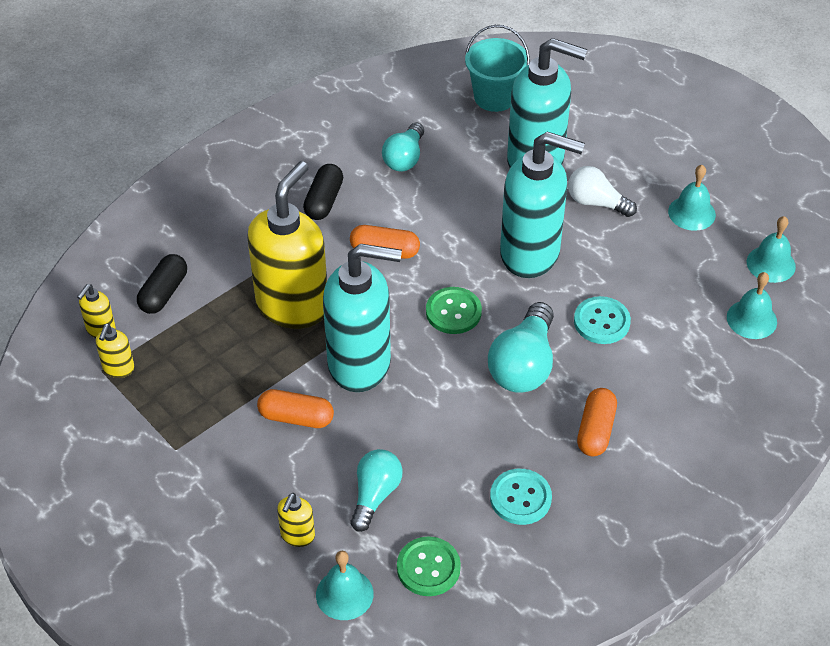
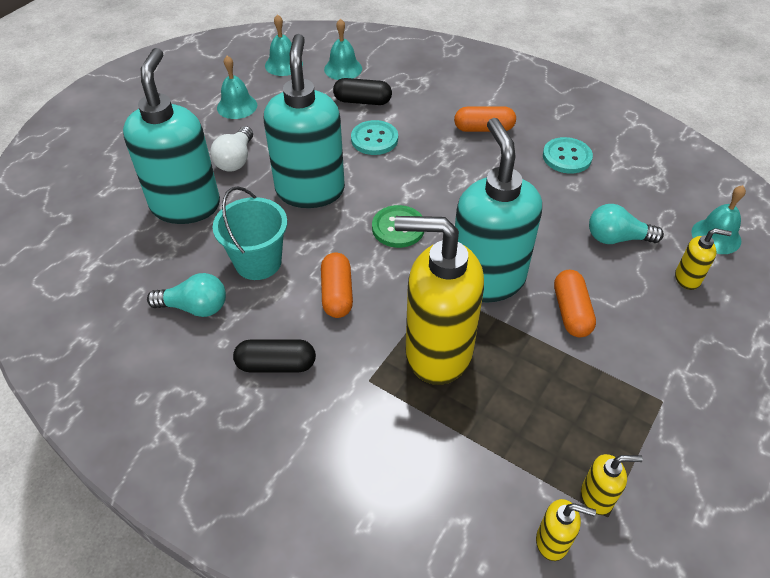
camera: 105 degrees left, 0 degrees up
(164, 293) = (468, 488): black capsule -> black capsule (362, 101)
(428, 568) = (659, 194): green button -> none
(495, 97) = (89, 251): turquoise bucket -> turquoise bucket (258, 262)
(523, 365) = (438, 175): turquoise light bulb -> none

